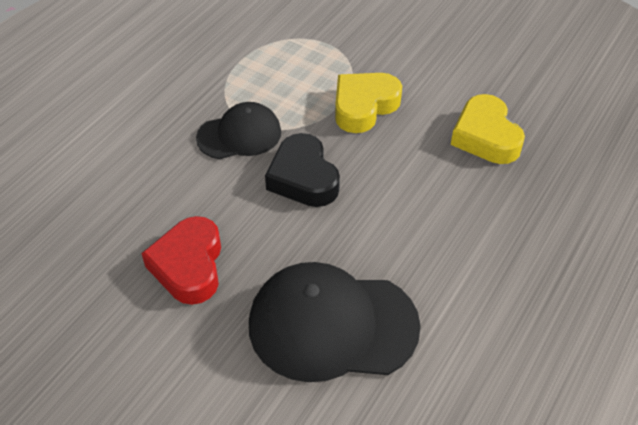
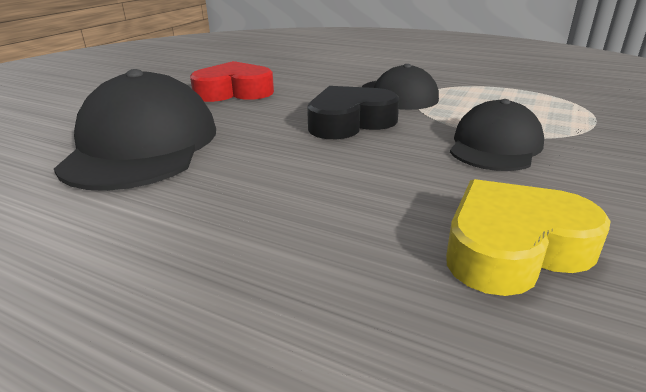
camera: 85 degrees right, 20 degrees down
(364, 106) = (495, 145): yellow heart -> black cap

